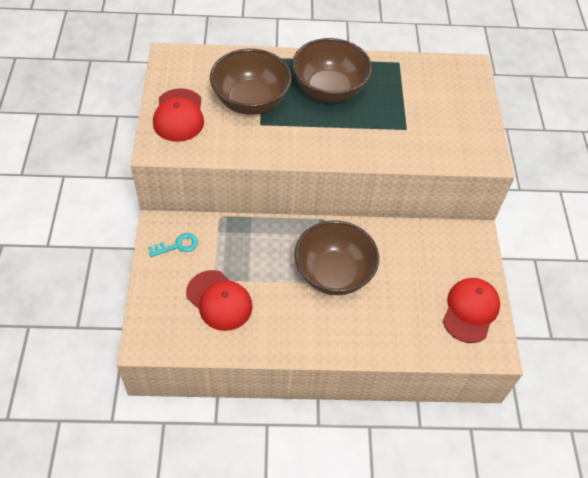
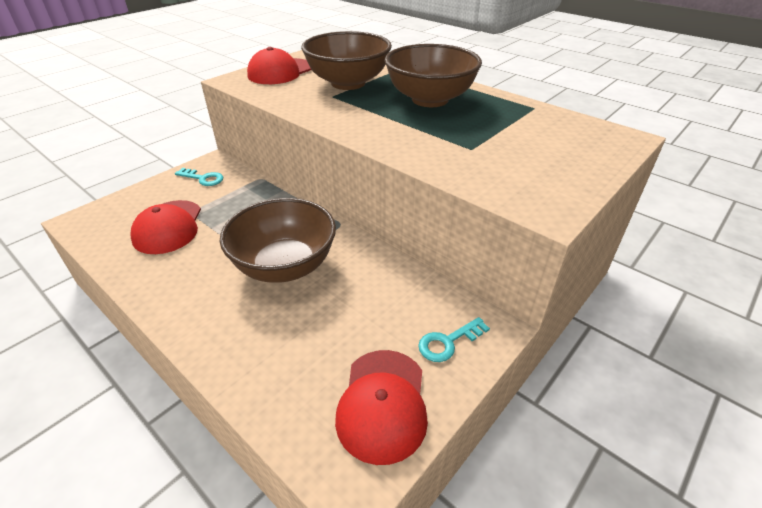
camera: 45 degrees right, 15 degrees down
(465, 257) = (448, 342): none -> turquoise key
(470, 310) = (382, 404): red cap -> red cap turned 120 degrees clockwise

